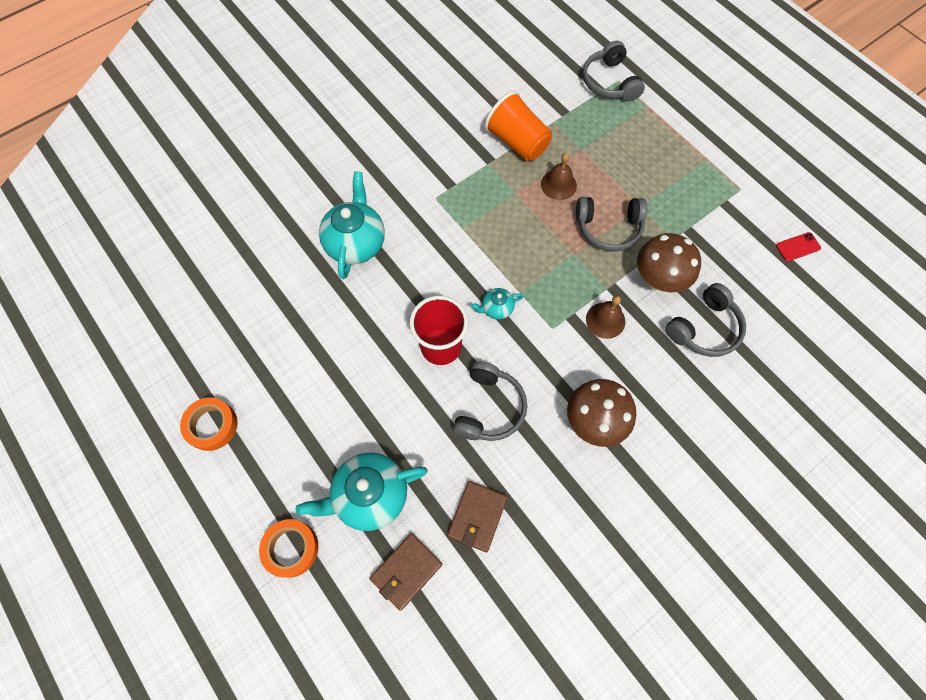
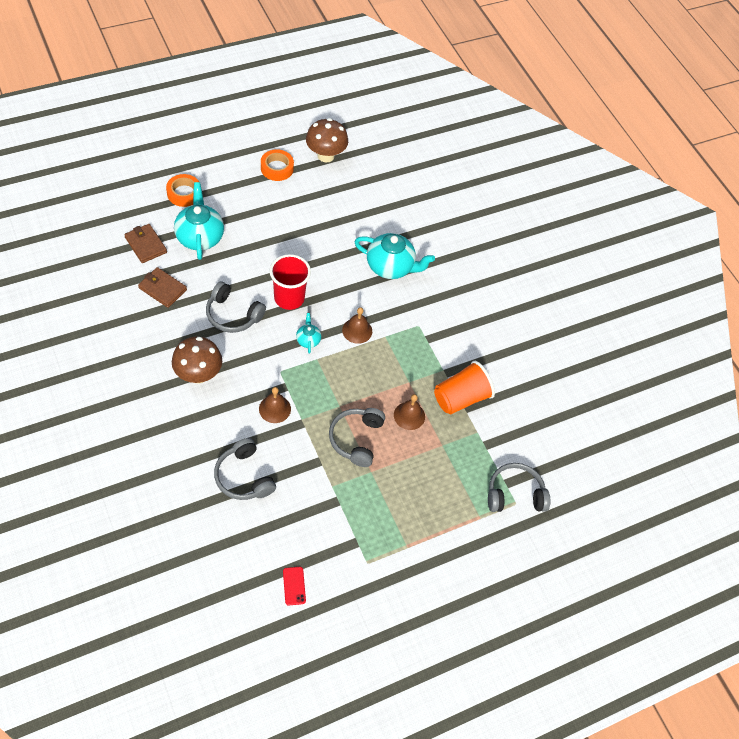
camera: 95 degrees right, 10 degrees down
(464, 259) = (357, 330): none -> brown bell
(658, 280) = (297, 459): brown mushroom -> brown mushroom (325, 156)

